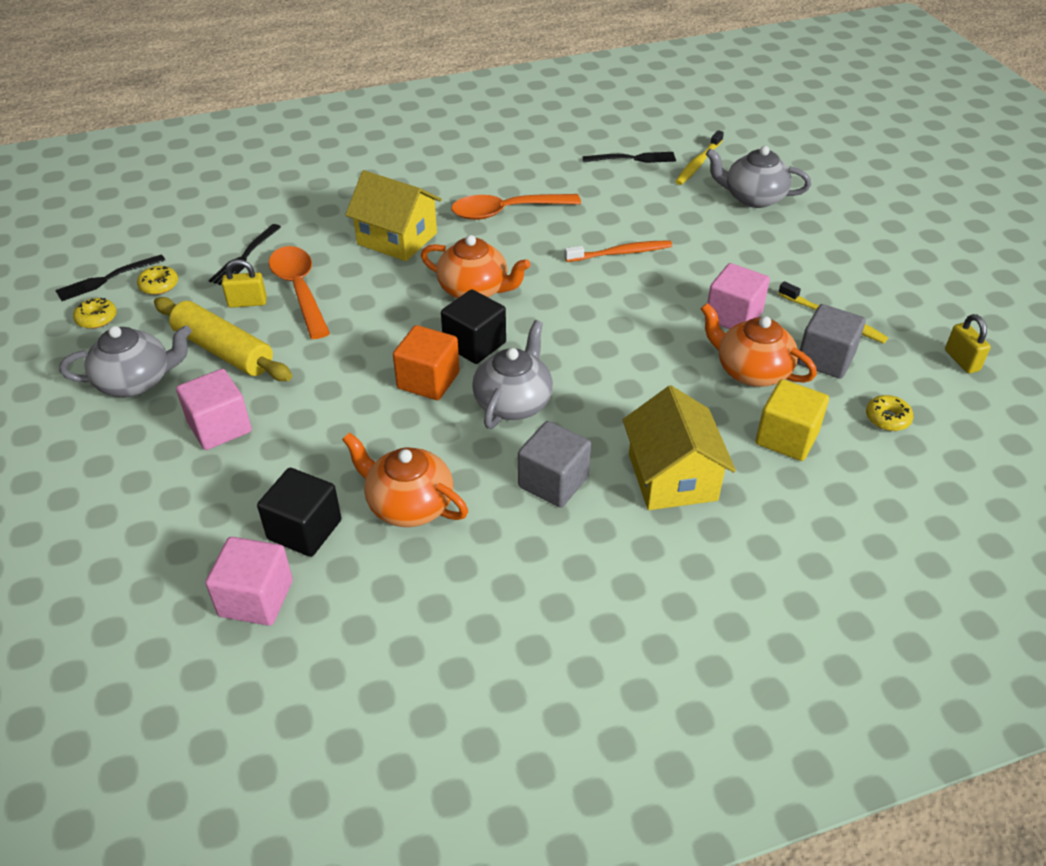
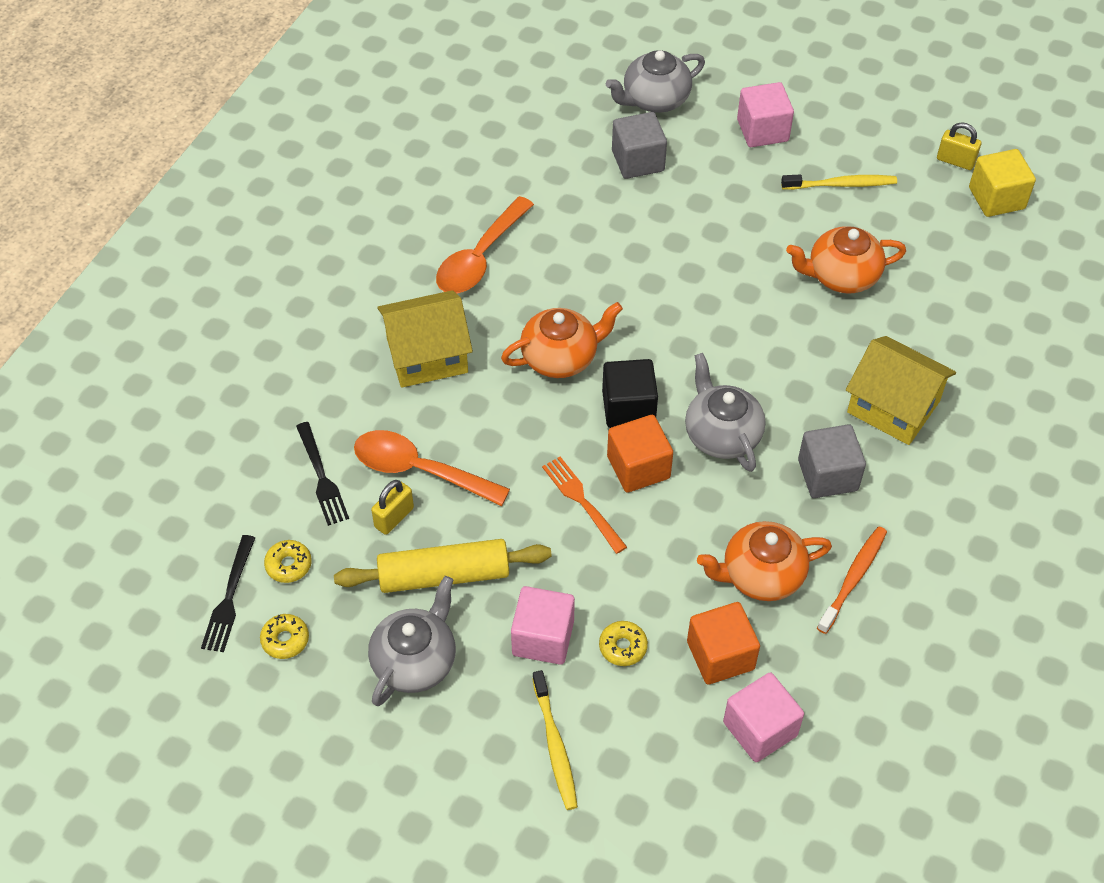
camera: 45 degrees left, 10 degrees up
(304, 529) = (720, 655): black cube -> orange cube
(363, 373) = (582, 502): none -> orange fork
(621, 253) = (624, 233): orange toothbrush -> orange toothbrush (853, 578)
(633, 158) = (509, 121): black fork -> none
(698, 163) = (569, 90): yellow toothbrush -> yellow toothbrush (555, 746)
(733, 316) = (775, 234): pink cube -> pink cube (762, 130)
(786, 438) = (924, 315): yellow cube -> yellow cube (996, 198)
(825, 359) = (875, 226): grey cube -> grey cube (638, 161)
(887, 418) = (963, 249): yellow donut -> yellow donut (623, 647)

